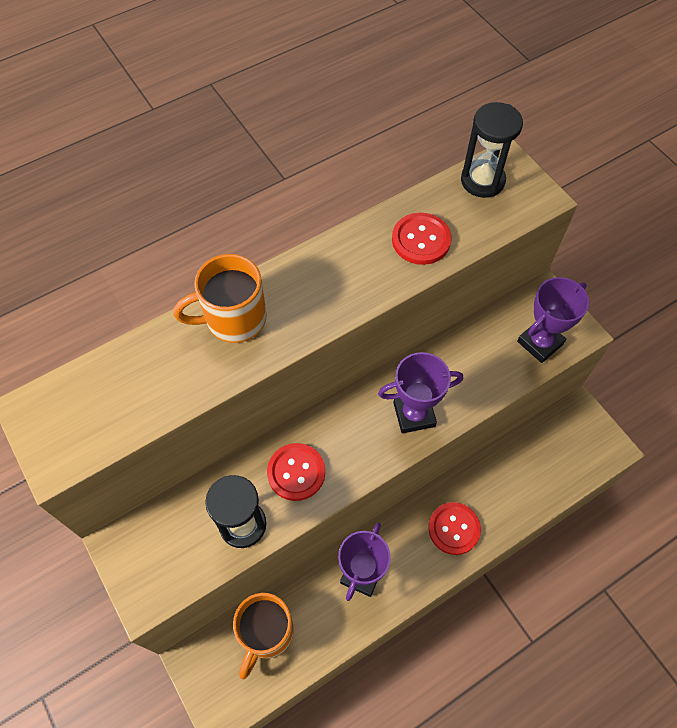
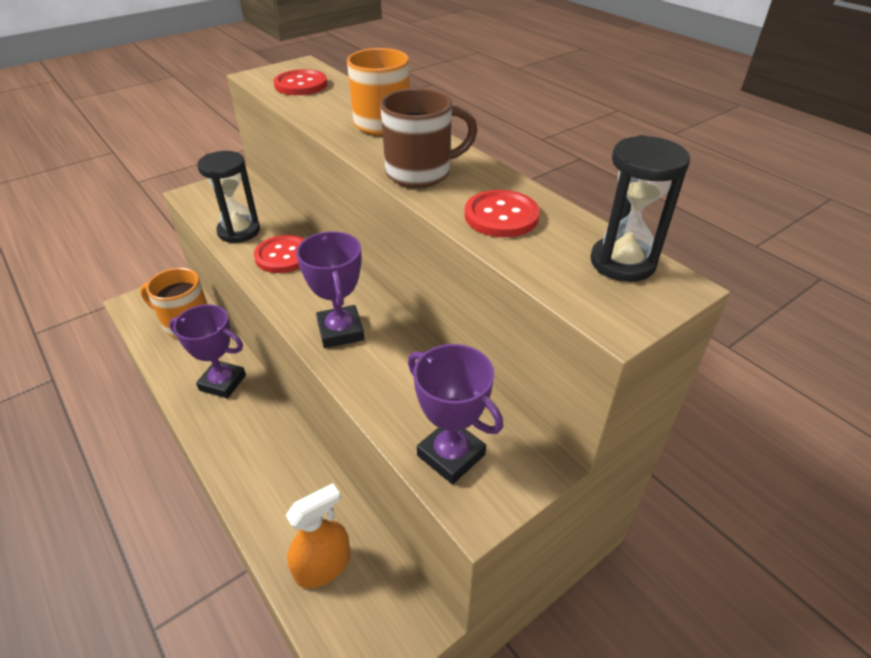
camera: 85 degrees right, 20 degrees down
(345, 290) = (421, 173): none -> brown mug
(454, 529) = (257, 460): red button -> red button (301, 85)
(545, 471) = (323, 566): none -> orange spray bottle

